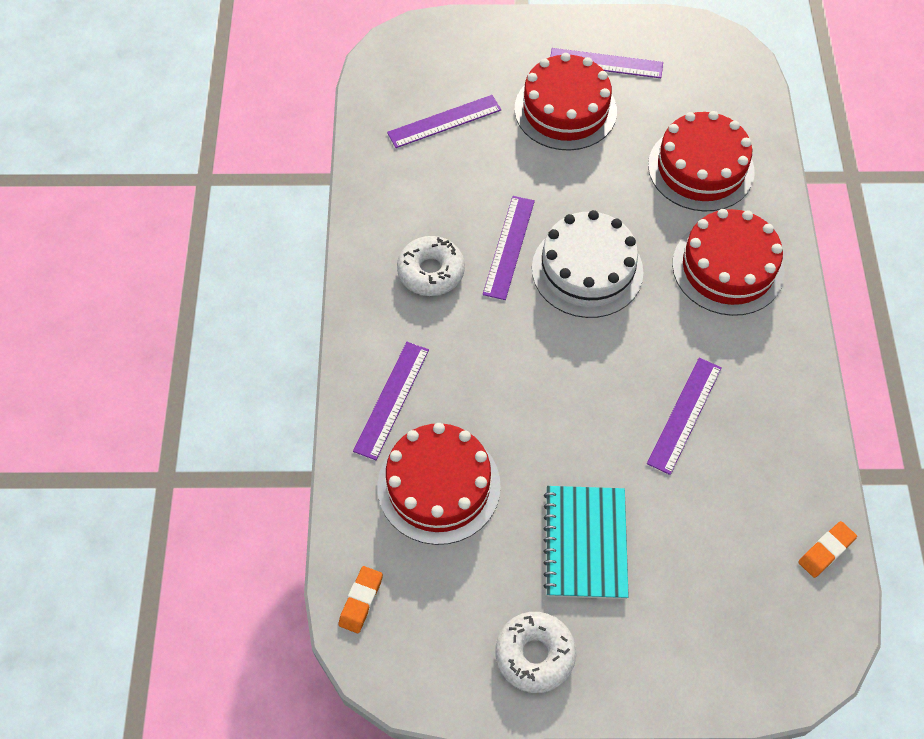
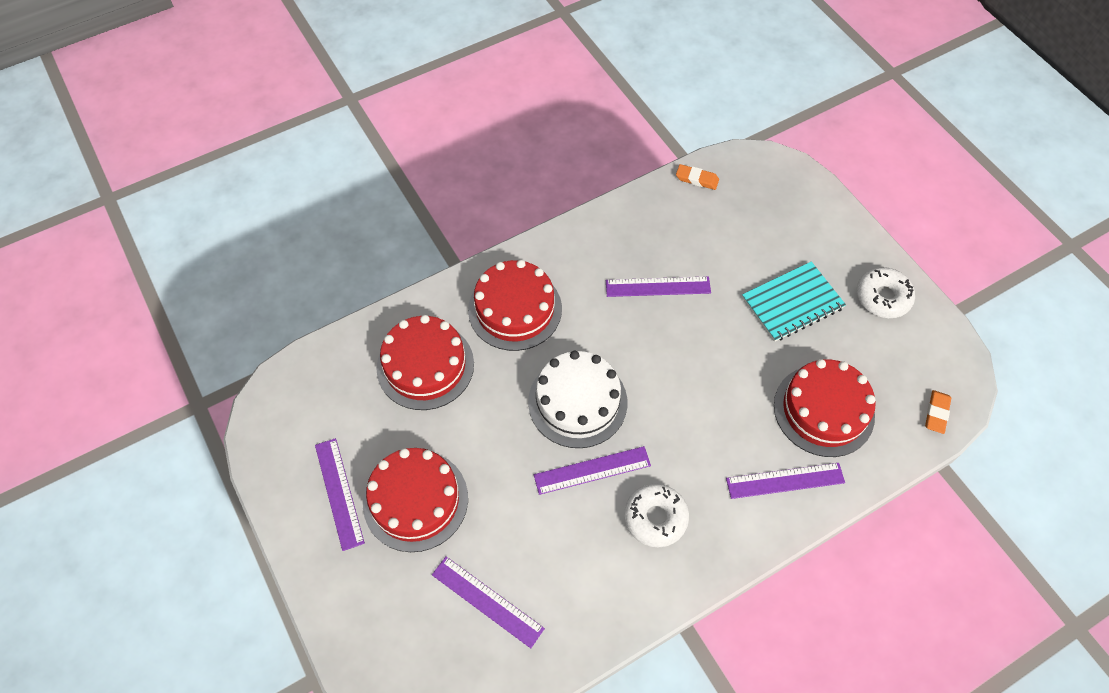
camera: 120 degrees left, 0 degrees up
(361, 601) = (936, 413): orange eraser -> orange eraser turned 60 degrees counterclockwise

